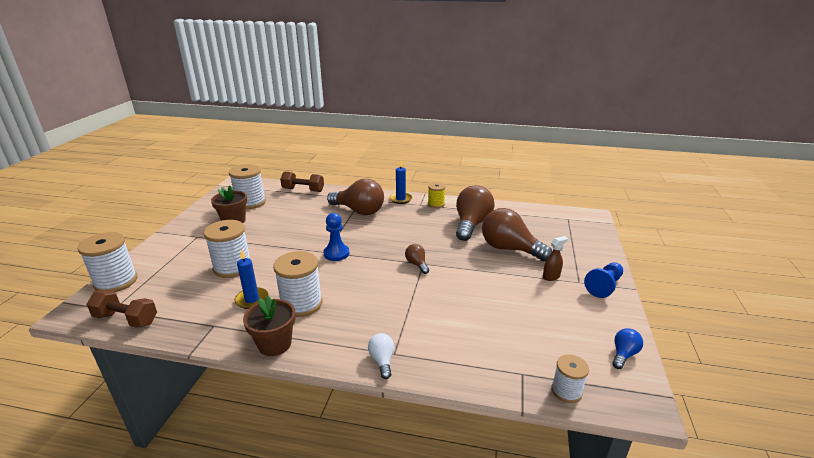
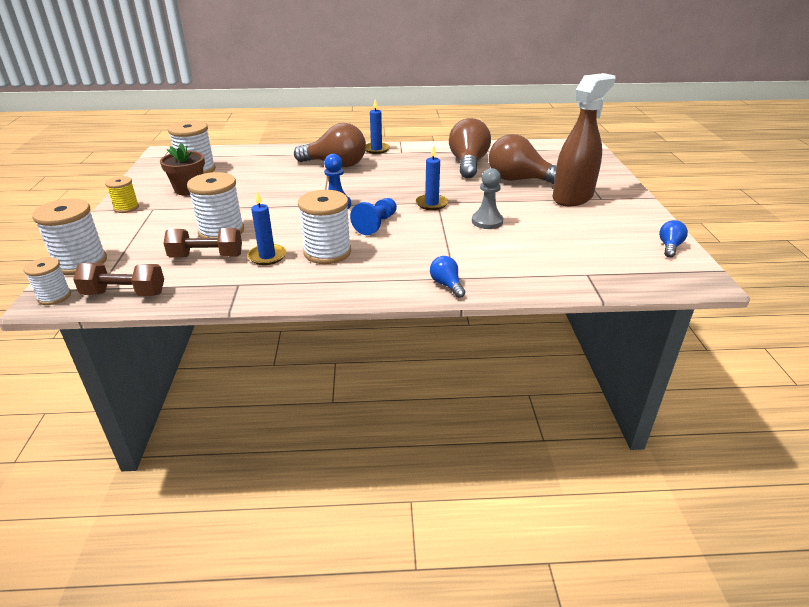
camera: 15 degrees left, 5 degrees up
(275, 344) = (322, 289): brown flower pot -> none
(303, 190) = (254, 152): brown dumbbell -> brown dumbbell (206, 256)
(382, 360) = (446, 285): white light bulb -> blue light bulb
(417, 264) = (431, 204): brown light bulb -> blue candle
(436, 204) = (419, 150): yellow spool -> yellow spool (126, 208)
(456, 292) = (487, 221): none -> grey pawn
(551, 276) = (573, 197): brown spray bottle -> brown spray bottle, size x2.49
(566, 391) = (634, 280): white spool -> white spool (54, 296)
(604, 286) = (626, 199): blue pawn -> blue pawn (376, 224)

